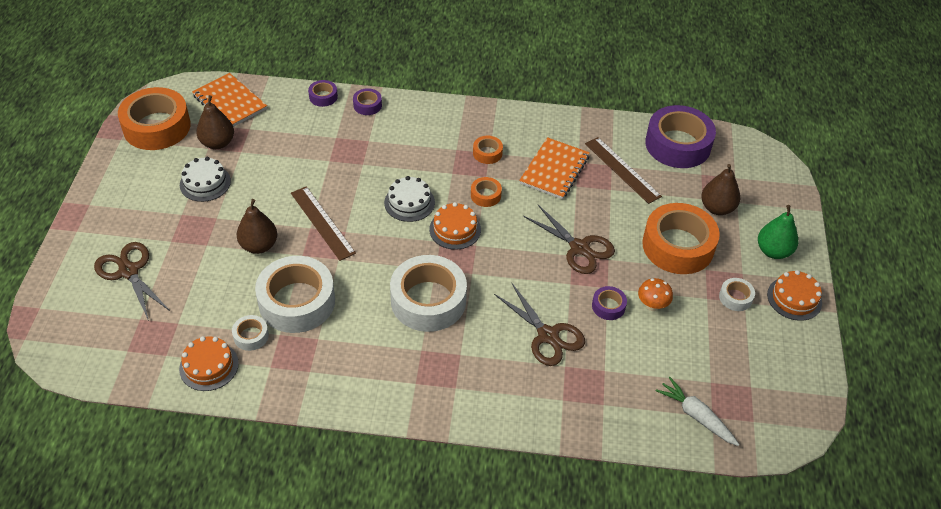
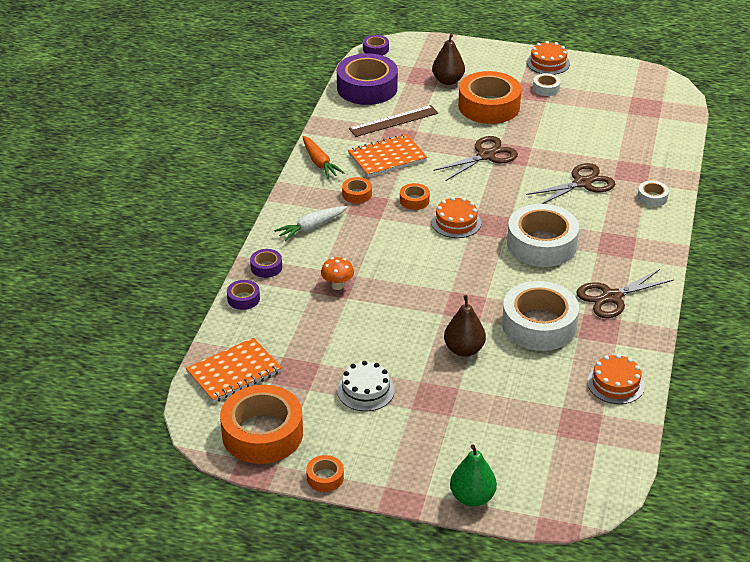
camera: 80 degrees left, 10 degrees down
(103, 167) = (325, 477): none -> orange tape
(128, 271) = (491, 446): brown scissors -> brown scissors (612, 297)
(217, 143) = (302, 381): brown pear -> none
(251, 336) = (580, 356): white tape -> white tape (652, 197)
(322, 222) = (437, 305): brown ruler -> none
(409, 202) = (417, 247): white cake -> none
(533, 123) = (319, 163): none -> orange carrot
(554, 170) = (387, 158): orange notebook -> orange notebook turned 60 degrees counterclockwise
(608, 306) = (552, 149): purple tape -> purple tape (375, 49)
(652, 305) = (552, 128): orange mushroom -> orange mushroom (337, 285)
(696, 416) = (659, 124): white carrot -> white carrot (311, 227)
(773, 251) = (498, 63): green pear -> green pear (472, 497)

